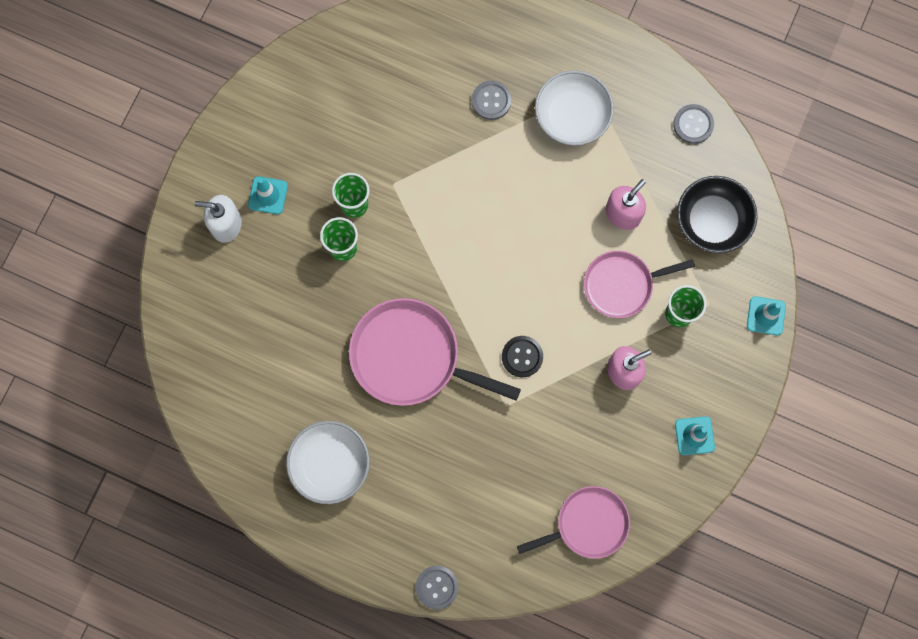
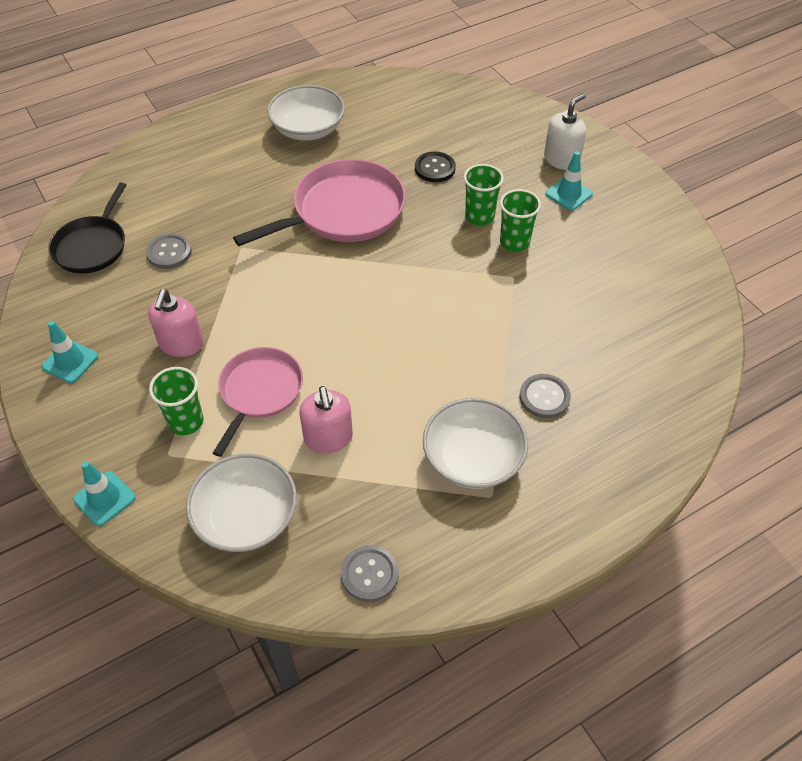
camera: 125 degrees right, 25 degrees down
(437, 587) = (156, 140): grey button -> grey button (169, 252)
(522, 356) = (270, 280): black button -> black button (435, 168)
(588, 524) = (92, 246): pink pan -> black pan
(712, 221) = (246, 517): black bowl -> white bowl

